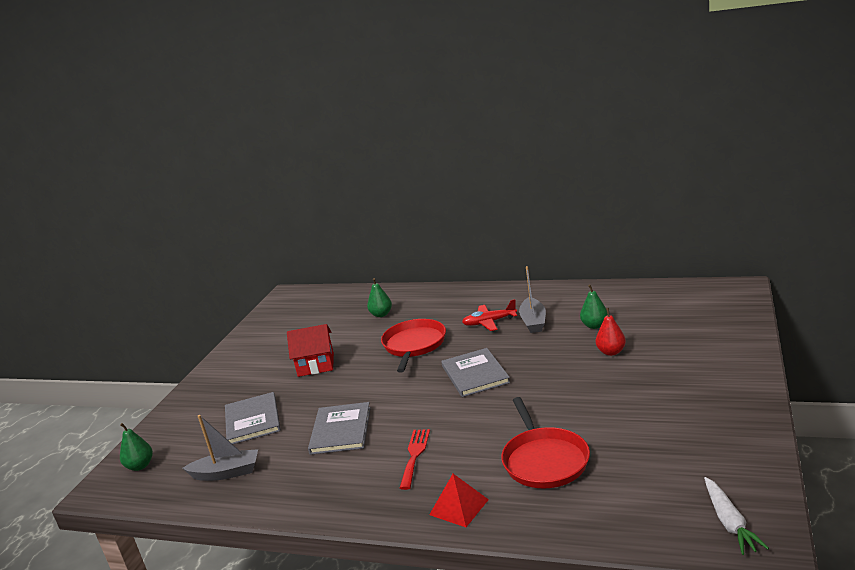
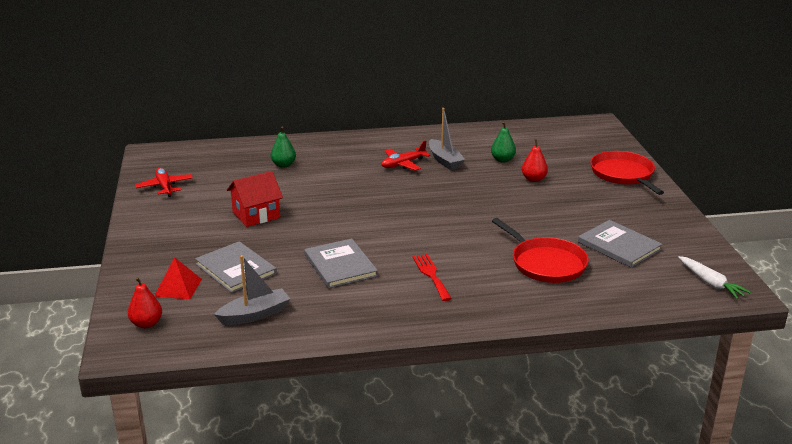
camera: 30 degrees left, 5 degrees up
(140, 466) = (146, 324): green pear -> red pear
(269, 328) = (165, 187): none -> red plane
(414, 345) = (345, 189): red pan -> red pan (623, 174)
(459, 507) = (504, 305): red pyramid -> red pyramid (178, 287)
(475, 374) = (428, 207): grey book -> grey book (619, 246)

